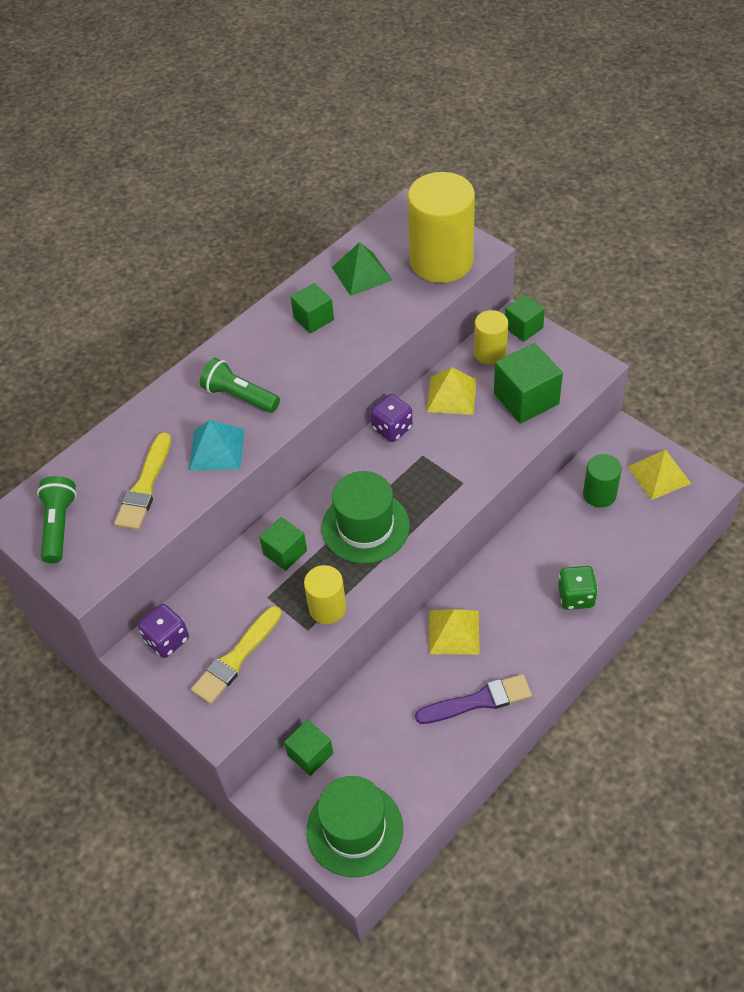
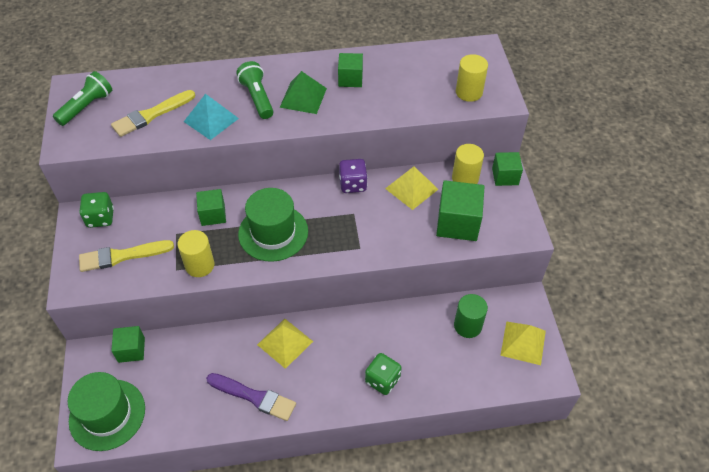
camera: 35 degrees right, 0 degrees up
(167, 640) = (100, 218): purple dice -> green dice
(361, 273) = (409, 69): green pyramid -> green pyramid (303, 97)
(441, 261) = (469, 92): yellow cylinder -> yellow cylinder, size x0.52

